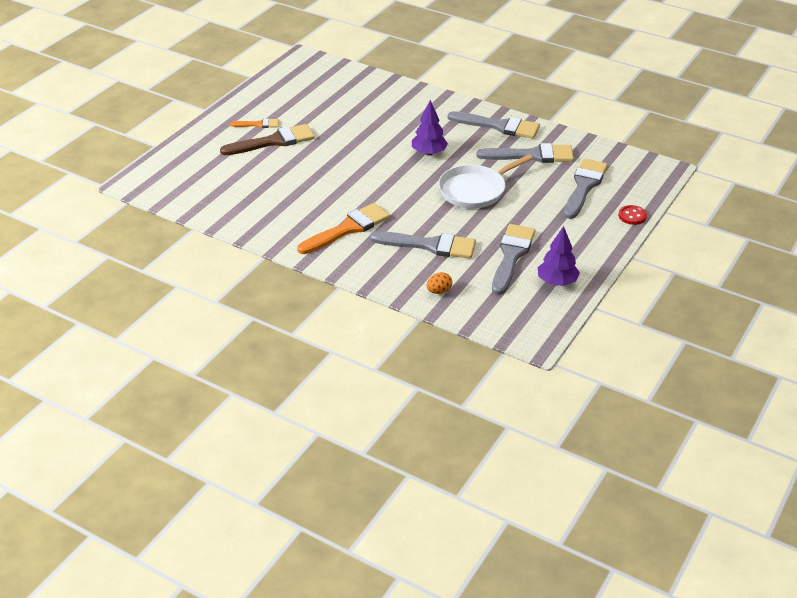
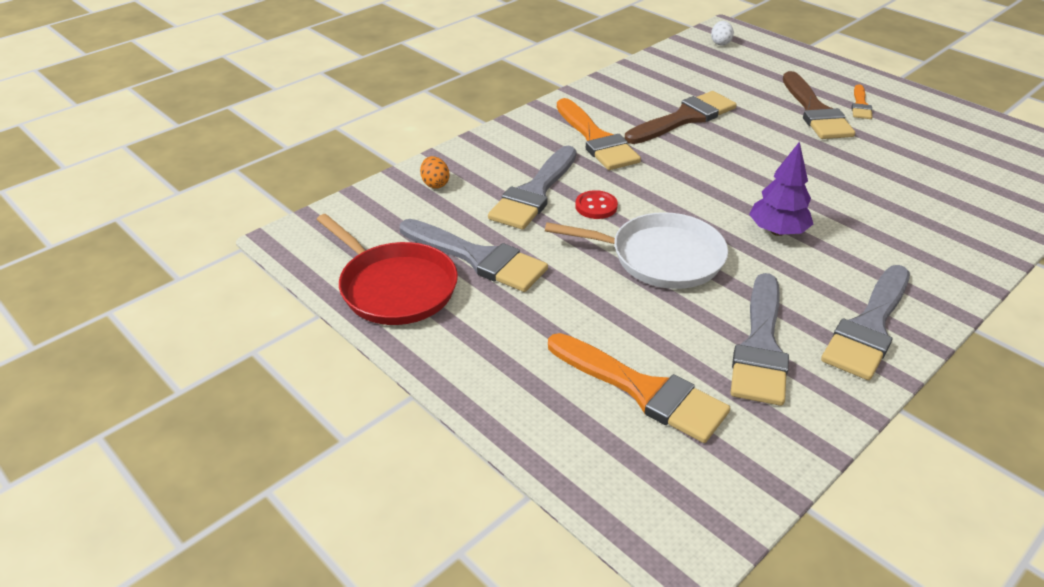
camera: 105 degrees right, 0 degrees up
(164, 185) = (720, 43): none -> white egg
(302, 193) = (684, 118): none -> brown brush
(475, 190) = (660, 257): white pan -> white pan turned 120 degrees clockwise
(557, 282) = (394, 287): purple tree -> red pan
(584, 186) = (643, 390): grey brush -> orange brush
(632, 216) = (526, 431): red button -> red button (596, 206)

